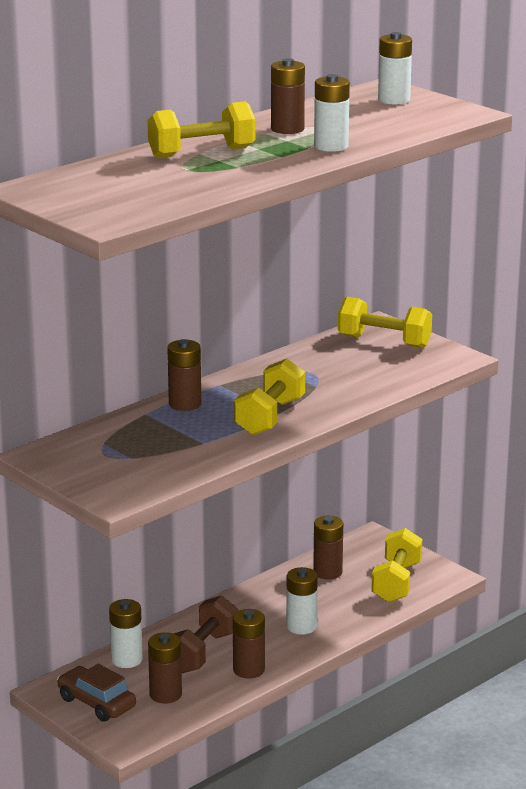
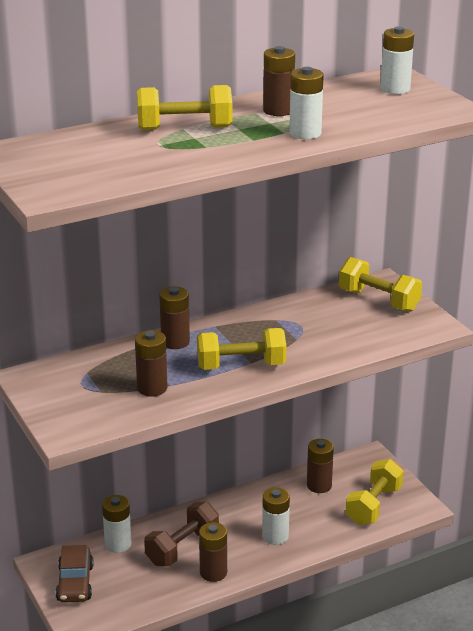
camera: 15 degrees right, 5 degrees up
(96, 703) = (75, 583): brown car -> brown car turned 150 degrees counterclockwise
(165, 694) = (134, 585): brown battery -> brown battery (152, 388)
(270, 417) = (241, 366): yellow dumbbell -> yellow dumbbell turned 45 degrees clockwise

